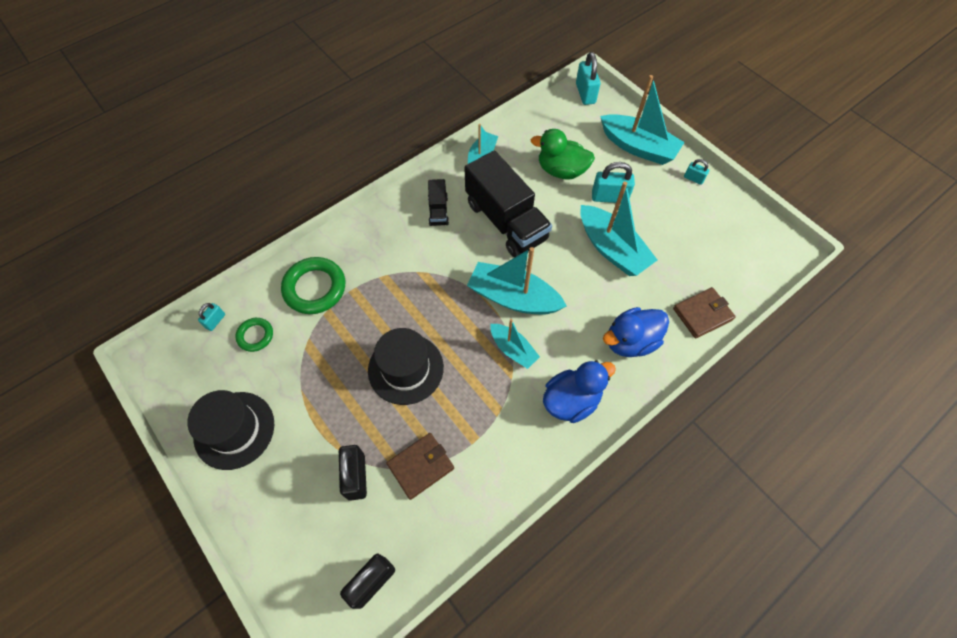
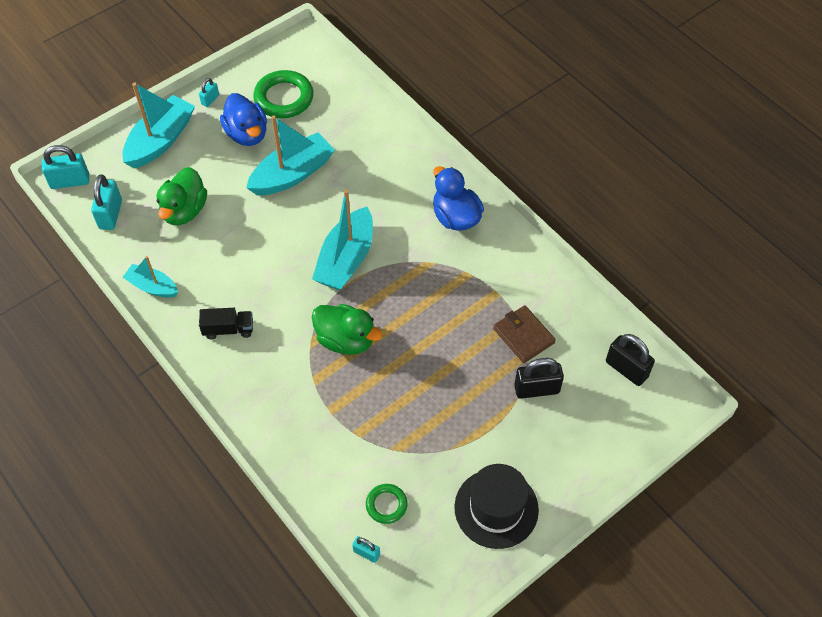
camera: 90 degrees left, 5 degrees down
(315, 288) = (326, 450): green ring -> green ring (284, 98)
(406, 369) = (425, 353): black hat -> none
(423, 300) = (345, 340): none -> green duck
(506, 221) = (249, 264): black truck -> none
(513, 349) = (404, 261): turquoise boat -> none
(609, 197) = (226, 171): turquoise padlock -> turquoise padlock (110, 214)
(630, 341) = (396, 169): blue duck -> blue duck (247, 134)
(702, 314) = (369, 113): brown wallet -> none

